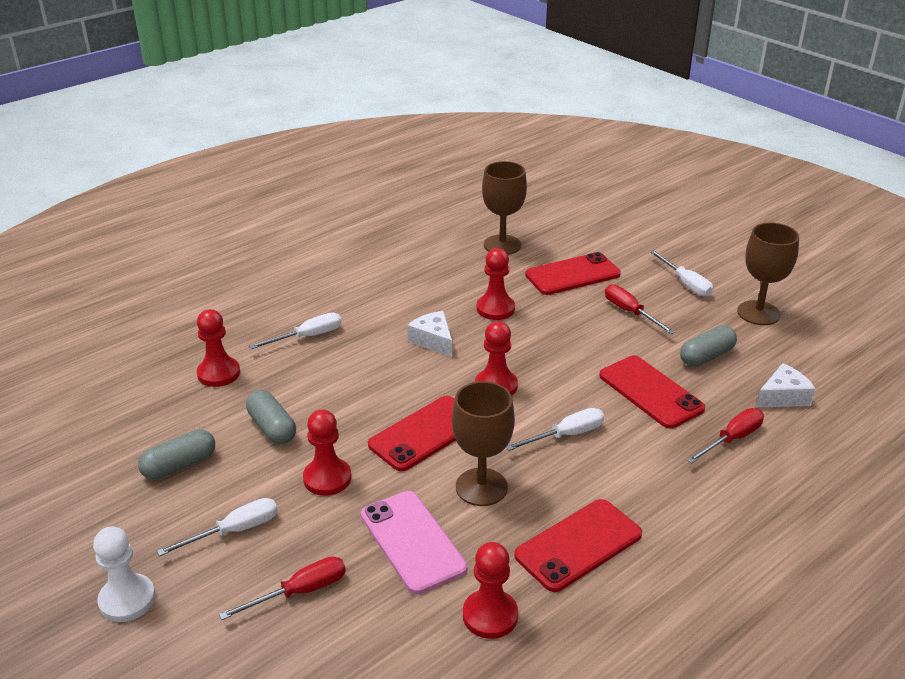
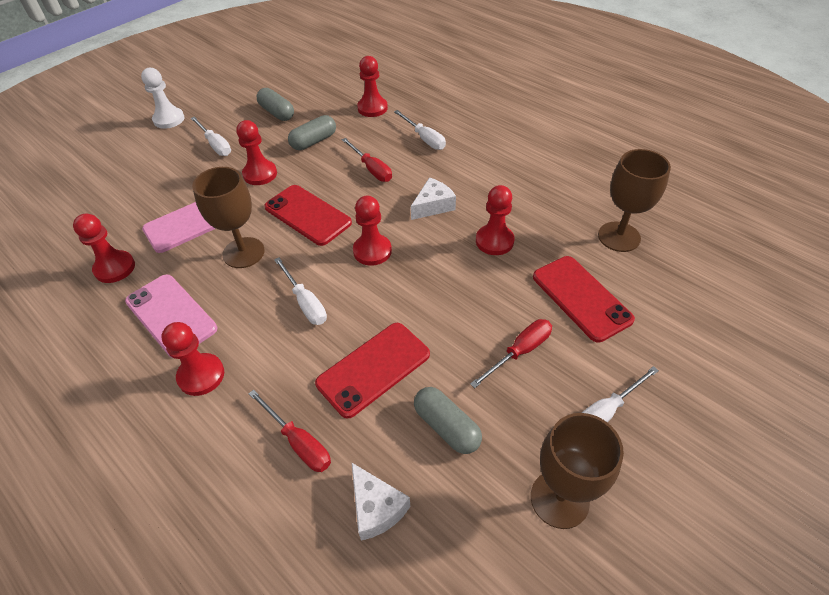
camera: 85 degrees right, 15 degrees up
(300, 592) = (158, 179): red screwdriver -> red screwdriver (371, 169)
(578, 545) = (171, 315): red phone -> pink phone
(664, 510) = (201, 375): none -> red pawn

